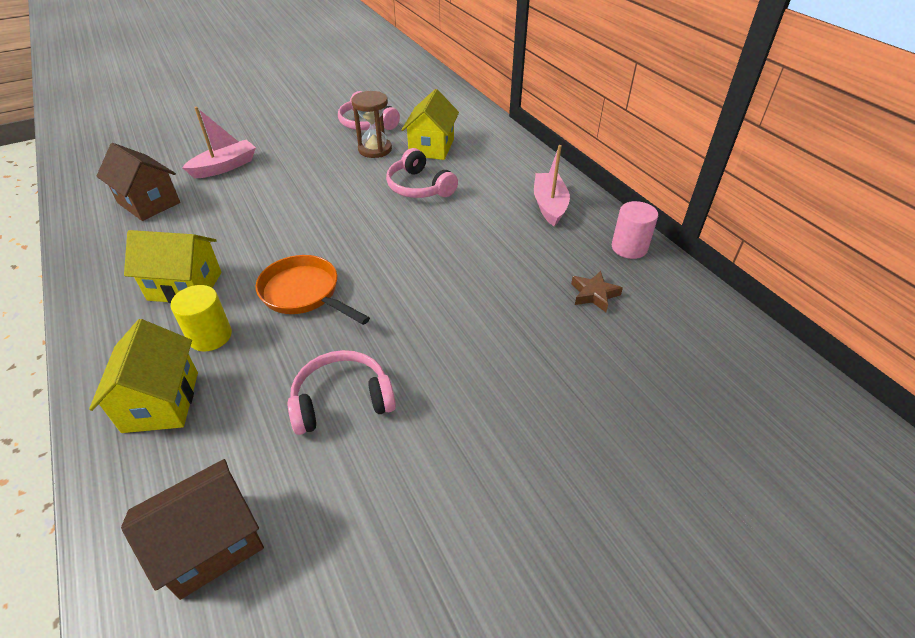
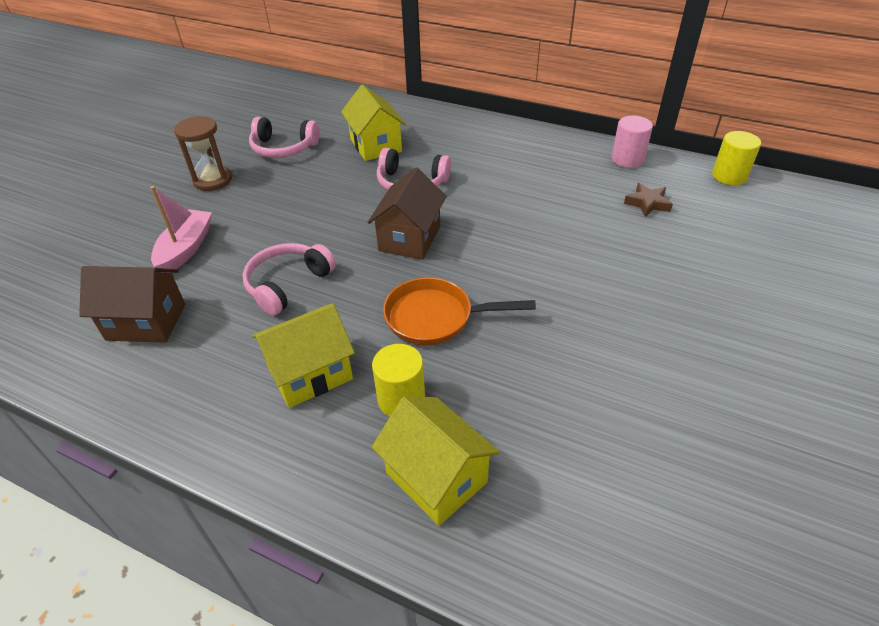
camera: 35 degrees left, 0 degrees up
(211, 544) = (635, 543): brown house -> brown house (409, 238)
(342, 400) = (582, 378): pink headphones -> pink headphones (287, 284)
(375, 149) = (325, 168): brown hourglass -> brown hourglass (213, 180)
(549, 205) = (534, 153): pink boat -> none
(716, 310) = (729, 176): none -> yellow cylinder

